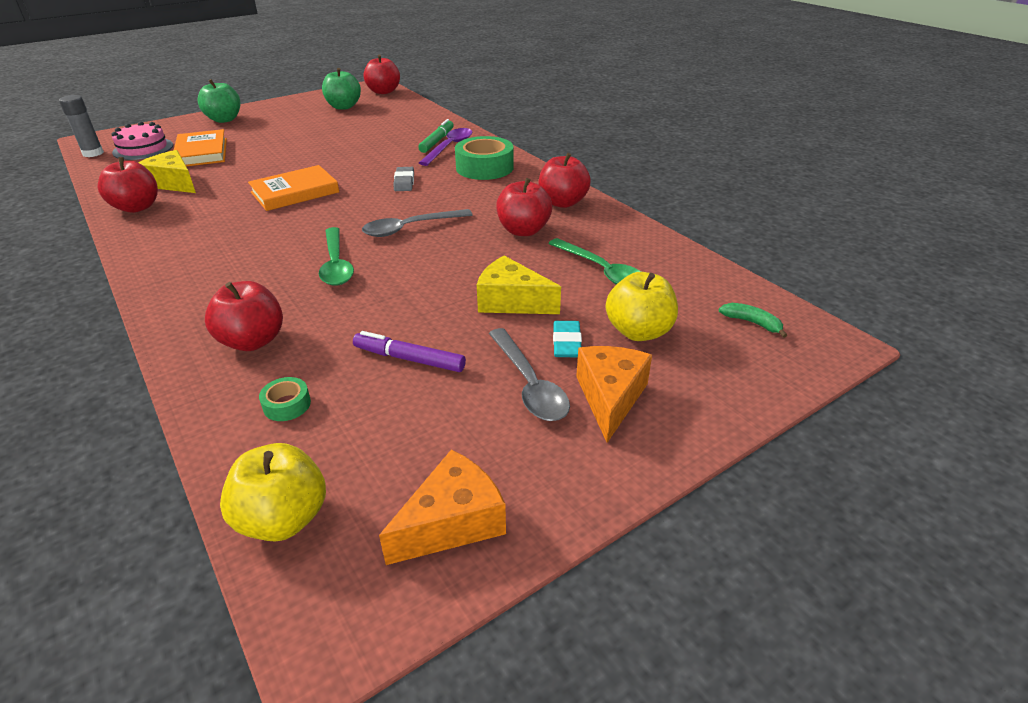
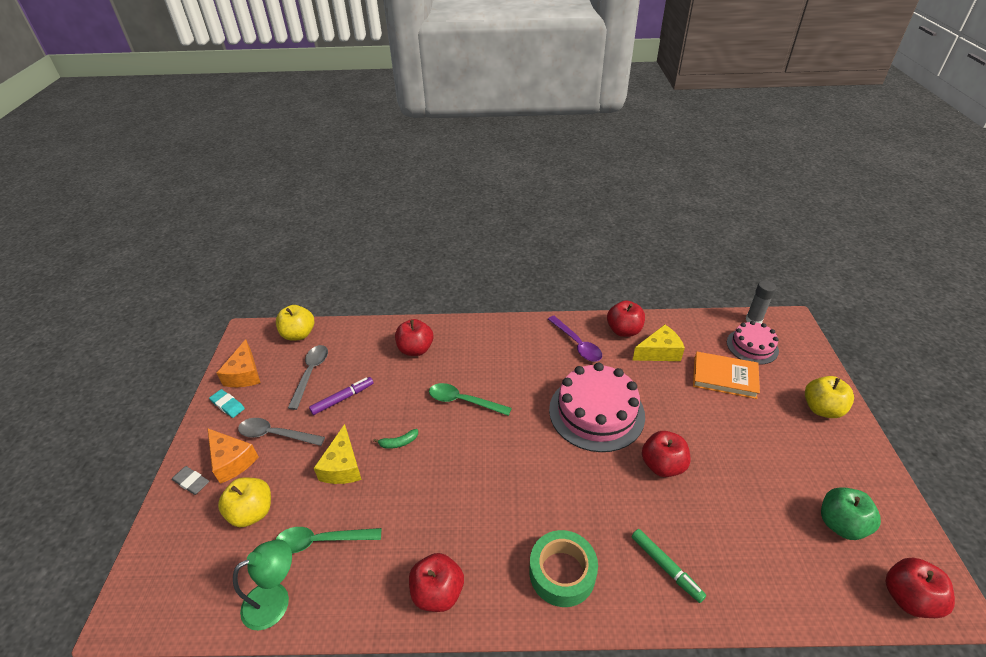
camera: 125 degrees right, 5 degrees up
(224, 120) = (821, 409): green apple -> yellow apple
(287, 405) = (356, 349): green tape -> none
(295, 192) = (596, 412): orange book -> pink cake
(404, 182) = (570, 489): grey eraser -> grey eraser (191, 482)
(410, 228) = (481, 457): grey spoon -> grey spoon (311, 373)
(449, 147) = (639, 570): purple spoon -> purple spoon (577, 344)
(511, 302) = (342, 466): yellow cheese -> yellow cheese turned 120 degrees clockwise
(523, 230) = (417, 527): red apple -> red apple (662, 465)
(566, 343) = (283, 469): turquoise eraser -> turquoise eraser (228, 405)
(678, 266) = (275, 600): none -> green lamp
(752, 323) = (187, 586): green banana -> green banana (399, 442)

